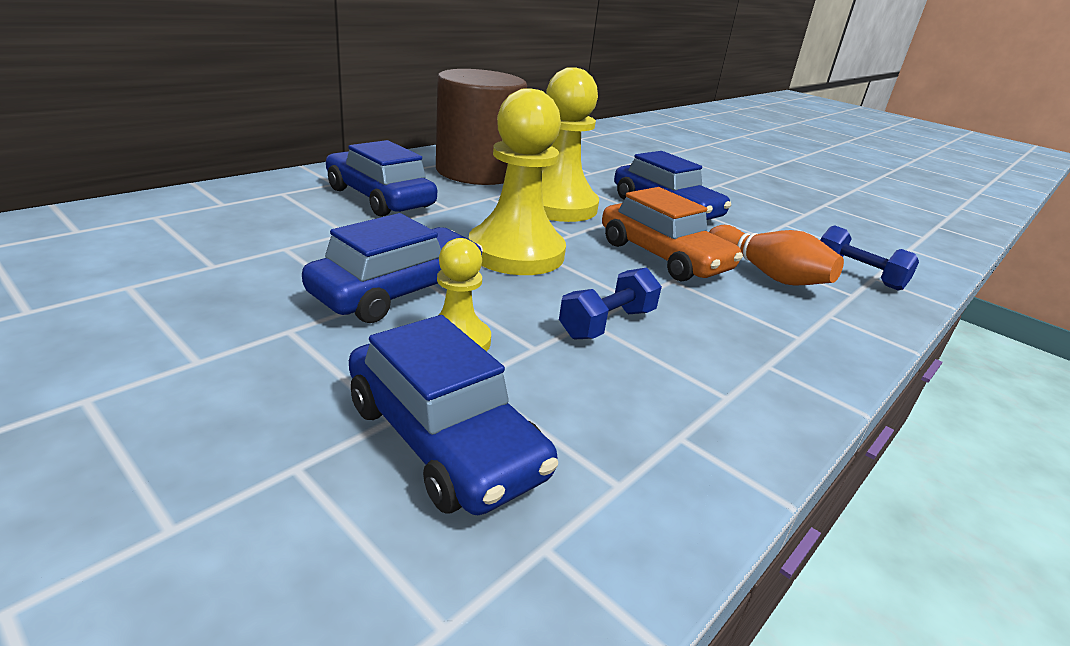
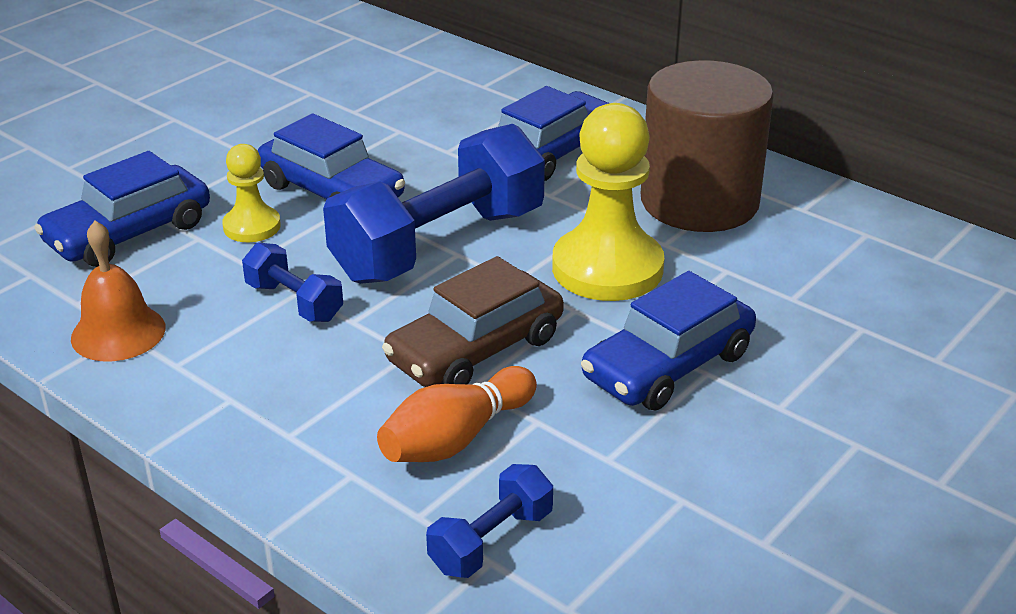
camera: 90 degrees right, 5 degrees up
(516, 253) = (439, 245): yellow pawn -> blue dumbbell
(663, 256) = (475, 349): orange car -> brown car
(681, 441) = (118, 332): none -> orange bell

